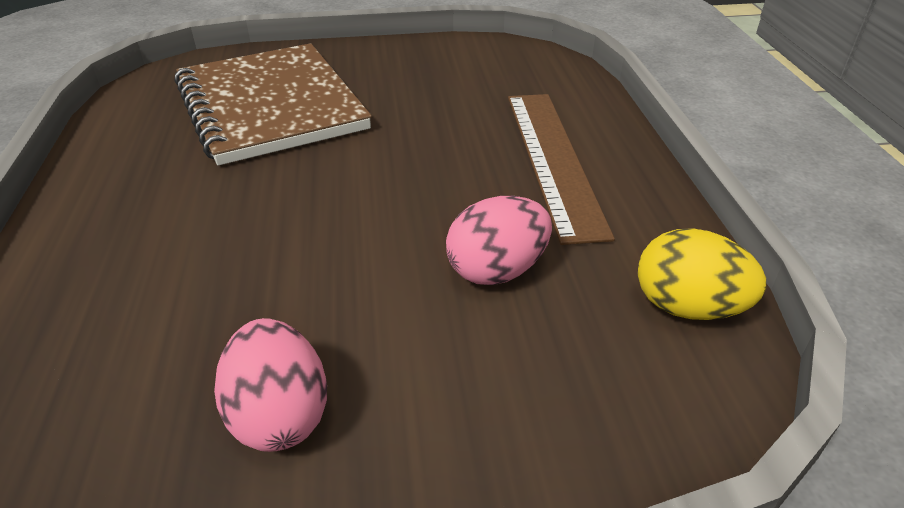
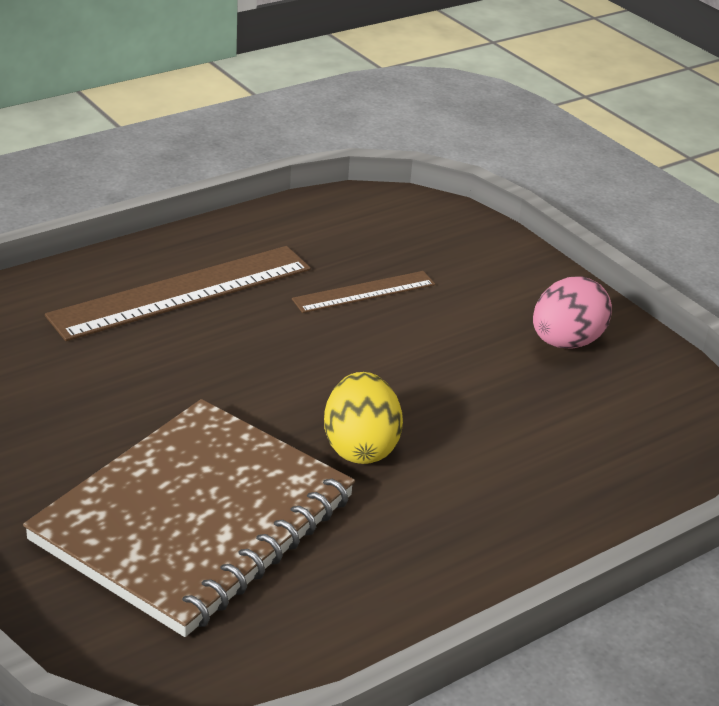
camera: 120 degrees left, 5 degrees down
(497, 270) = (364, 292): pink egg -> brown ruler
(687, 307) = (337, 215): yellow egg -> yellow egg (360, 447)

